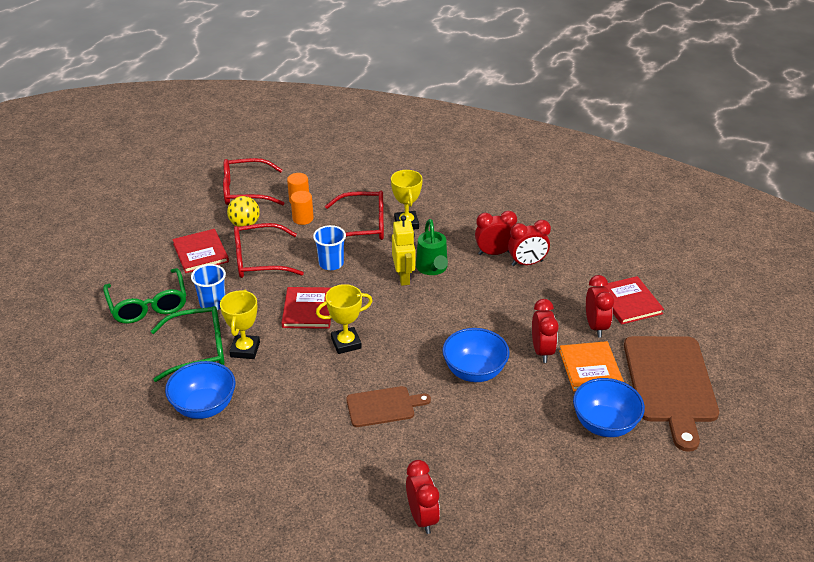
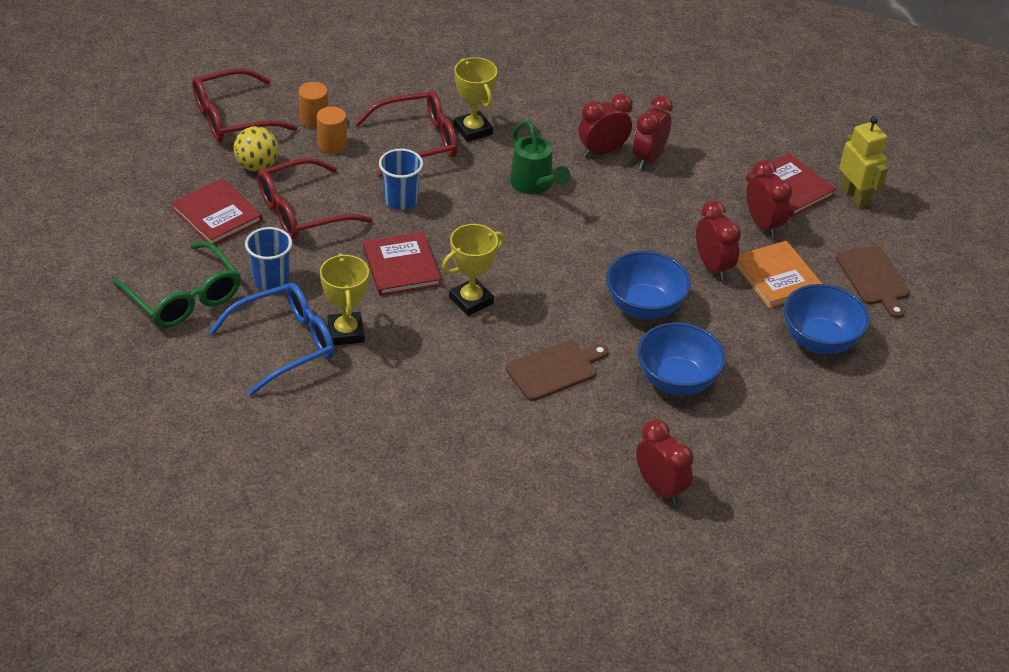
camera: 20 degrees left, 5 degrees up
(199, 350) = (285, 344): green glasses -> blue glasses
(204, 407) = (331, 414): blue bowl -> blue bowl (676, 380)
(404, 277) = (503, 202): yellow robot -> yellow robot (855, 196)
(527, 263) = (648, 158): red clock -> red clock turned 150 degrees clockwise
(670, 384) = (873, 278): brown cutting board -> brown cutting board, size x0.54

